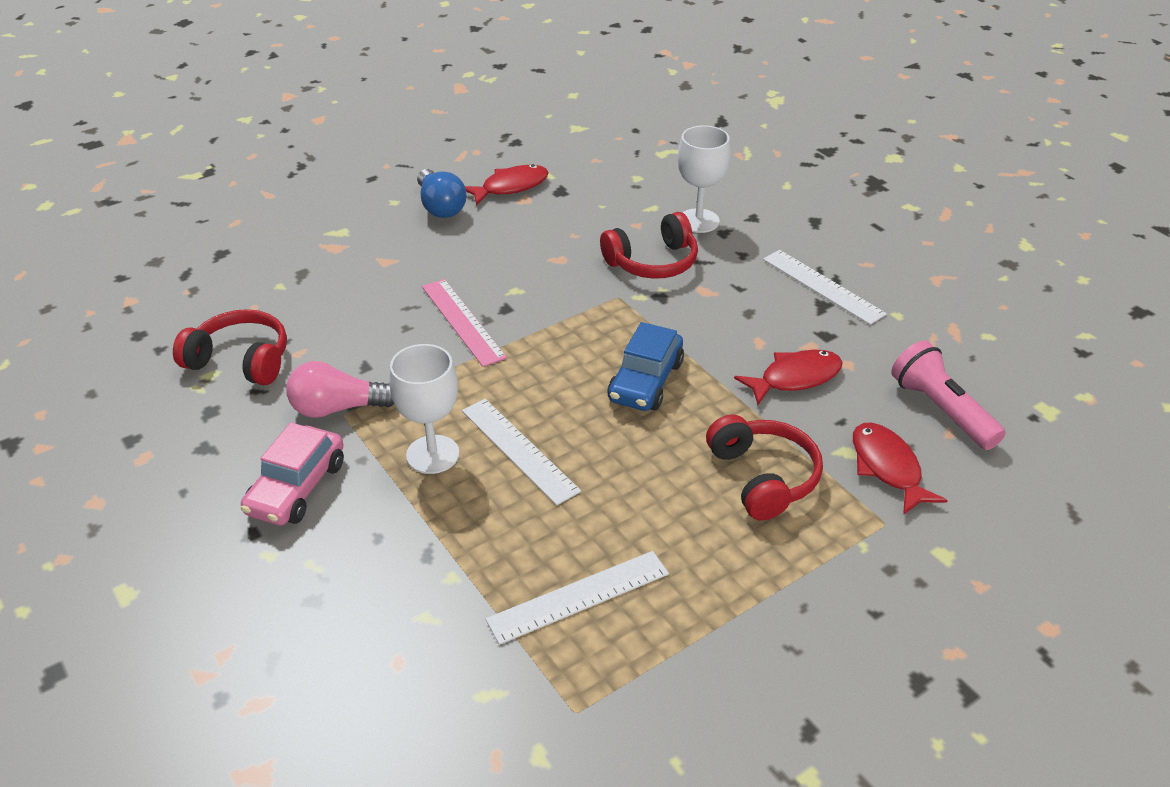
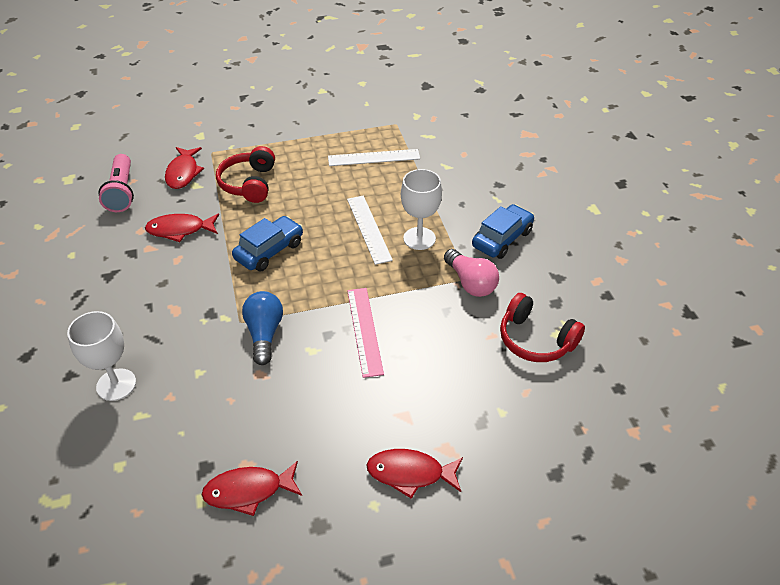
camera: 160 degrees left, 5 degrees up
(296, 488) = (502, 239): pink car -> blue car
(337, 408) = (470, 283): pink light bulb -> pink light bulb turned 45 degrees clockwise
(367, 225) = (410, 473): none -> red fish
(440, 207) = (330, 480): blue light bulb -> blue light bulb (264, 334)
(652, 262) = (190, 348): red headphones -> none
(822, 286) = (92, 290): white ruler -> none

